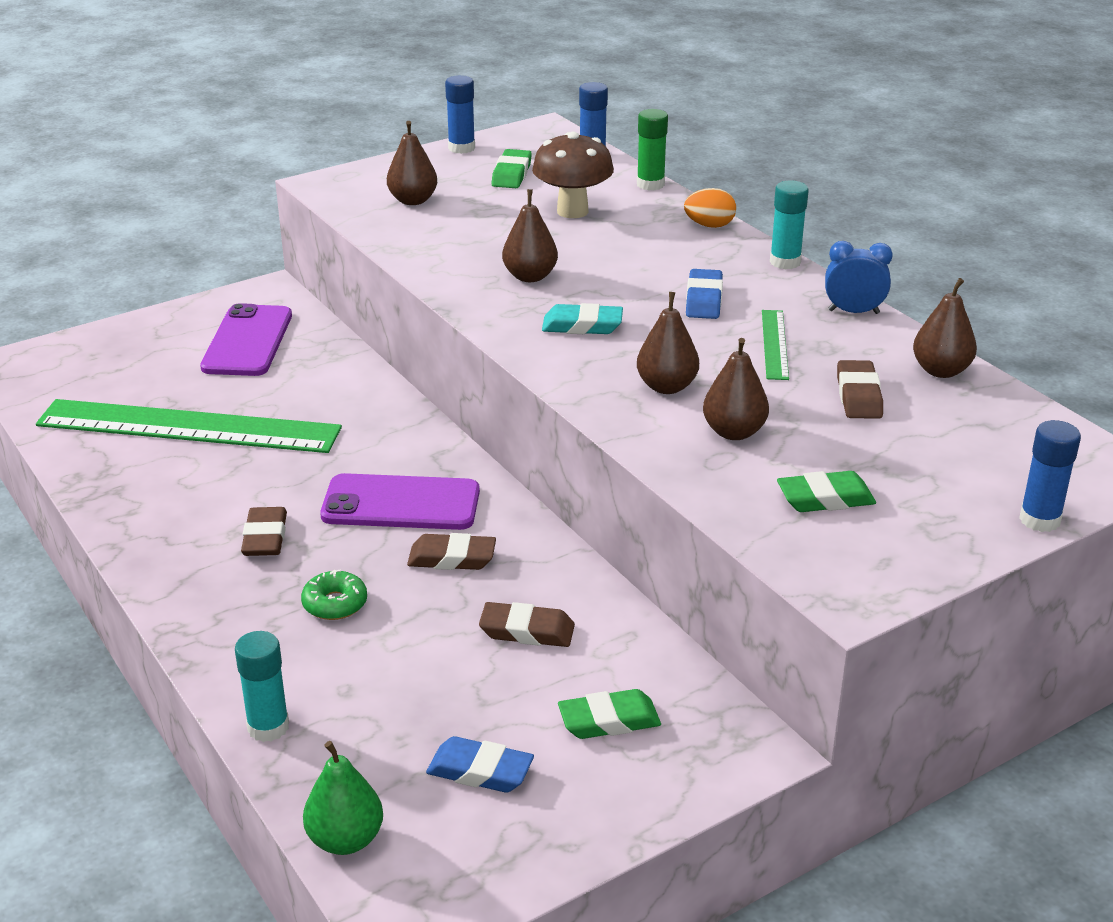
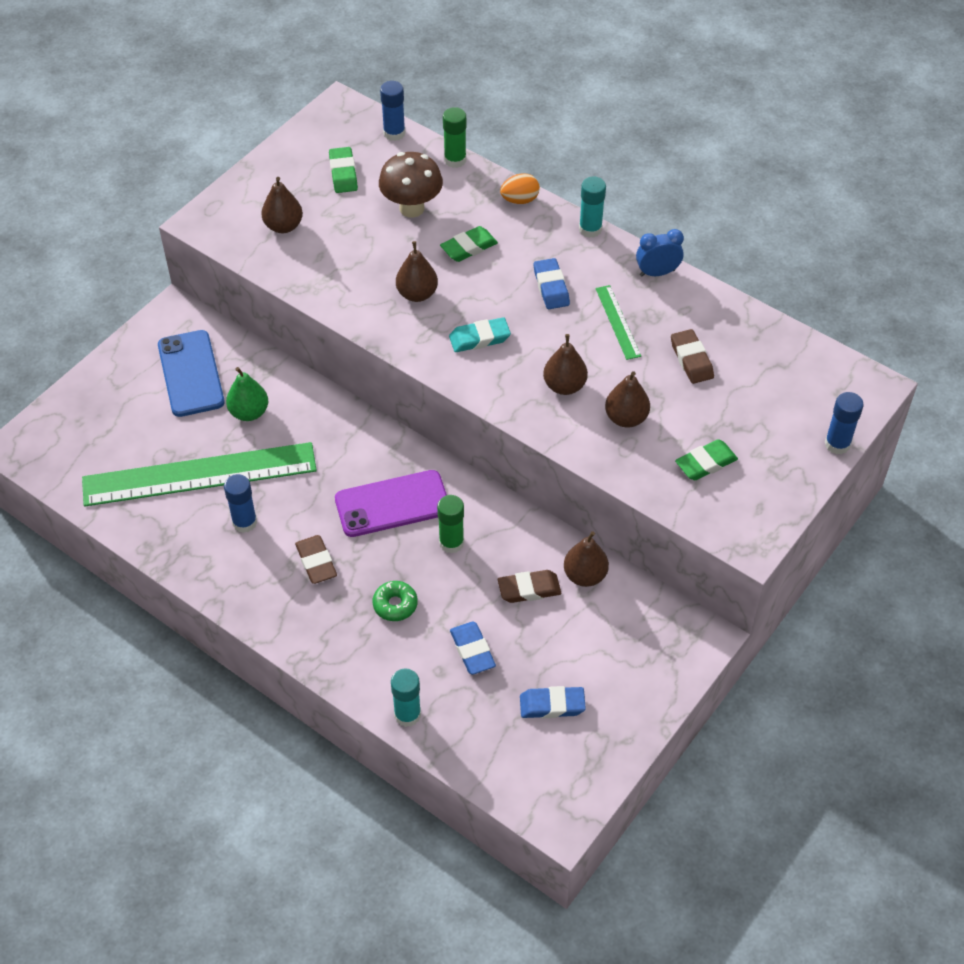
camera: 20 degrees left, 20 degrees up
(247, 341) = (190, 374): purple phone -> blue phone
(345, 839) = (498, 778): green pear -> green pear (249, 412)
(405, 678) = (472, 650): none -> blue eraser
(452, 558) = (451, 543): brown eraser -> green glue stick
(461, 148) = (286, 149): blue glue stick -> blue glue stick (244, 522)
(609, 720) = (610, 643): green eraser -> green eraser (469, 247)
(941, 371) = (735, 319): brown pear -> brown pear (585, 575)

